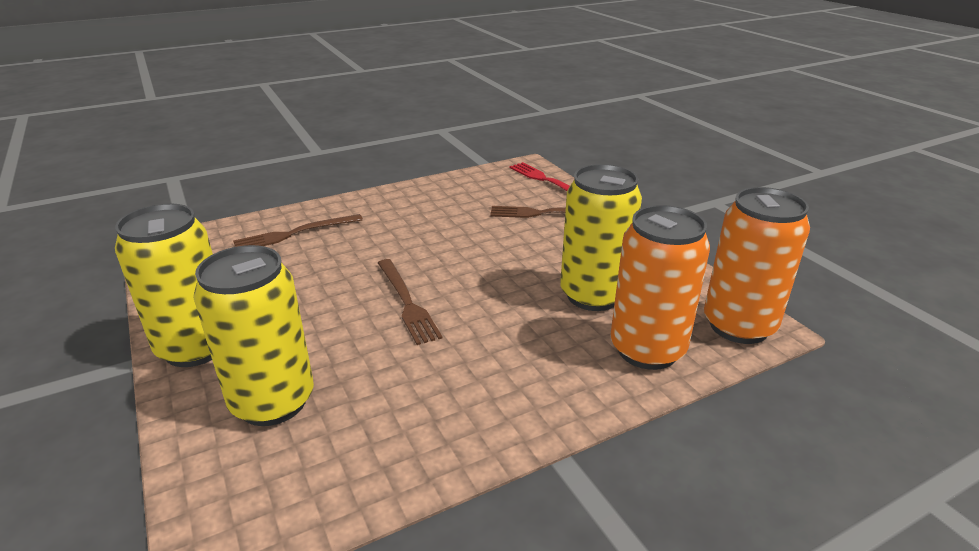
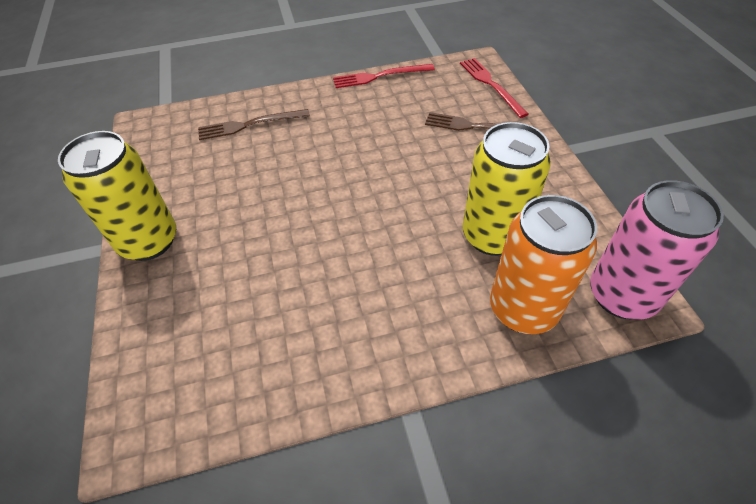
camera: 15 degrees right, 20 degrees up
(273, 402) = (195, 308): yellow can -> none
(407, 302) = (325, 218): brown fork -> none
(429, 183) = (379, 76): none -> red fork
(738, 326) = (622, 295): orange can -> pink can

